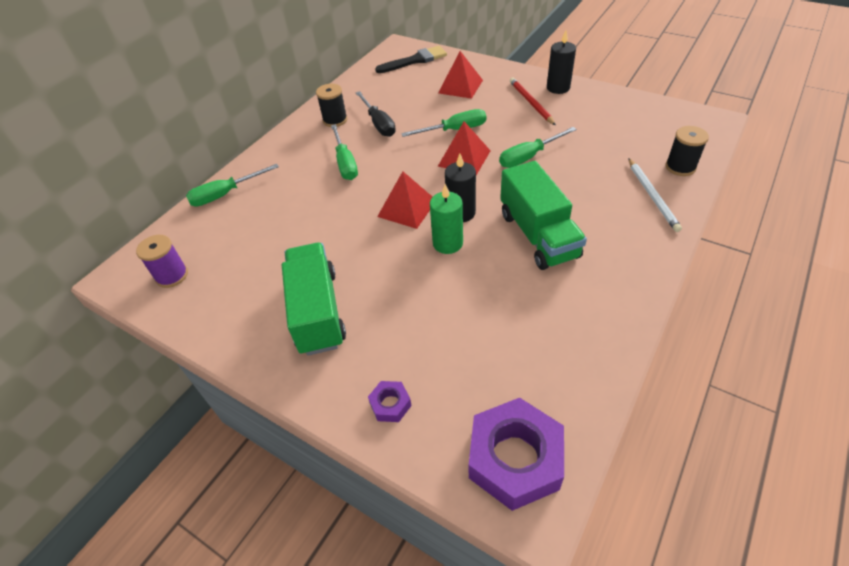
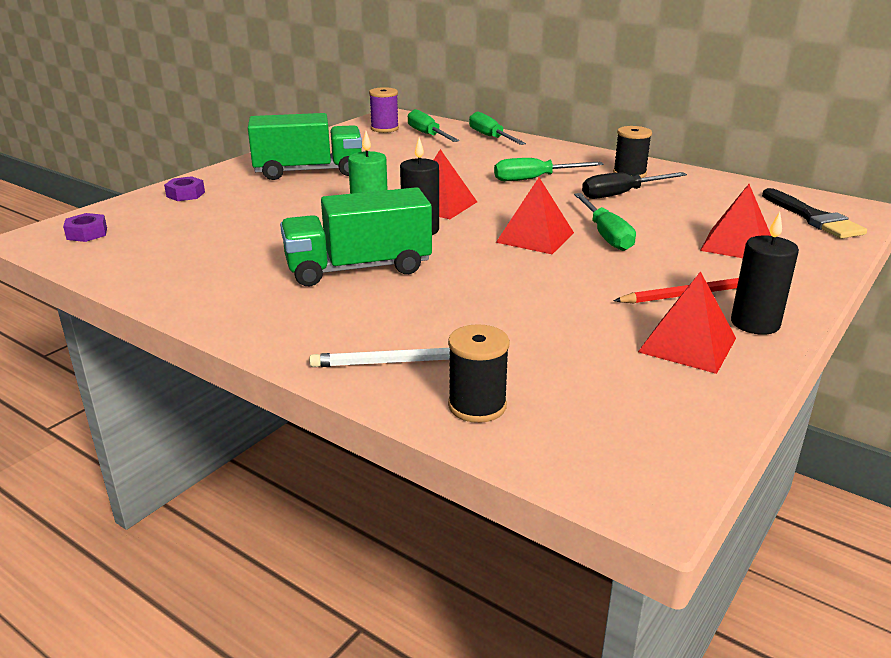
camera: 90 degrees right, 20 degrees down
(514, 459) = (87, 233): purple nut -> purple nut, size x0.46
(529, 157) = (532, 278): green screwdriver -> green screwdriver (428, 135)
(588, 107) = (687, 345): none -> red pyramid

